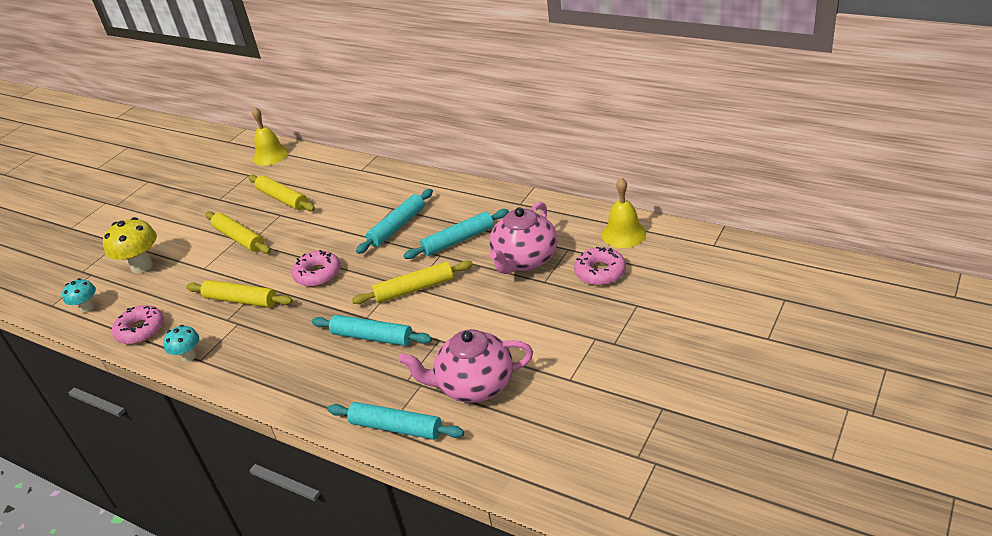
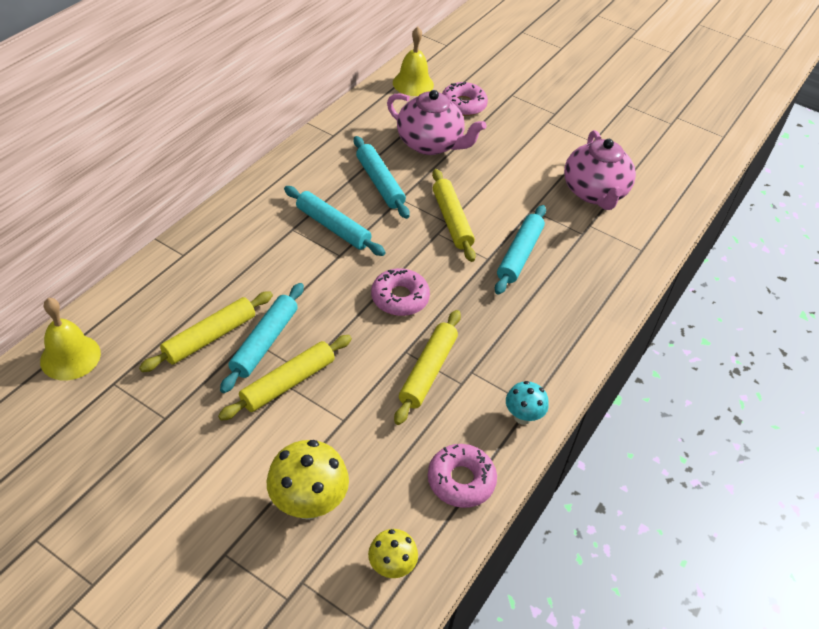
camera: 95 degrees left, 10 degrees up
(87, 308) = (391, 567): turquoise mushroom -> yellow mushroom
(396, 428) = (641, 243): turquoise rolling pin -> turquoise rolling pin (265, 342)

